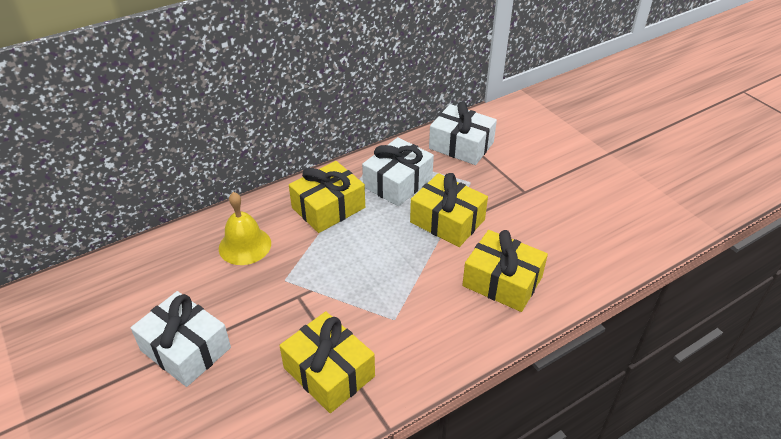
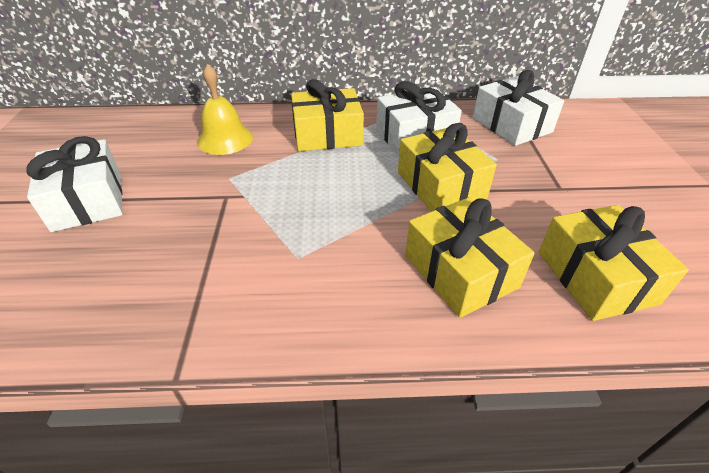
camera: 30 degrees right, 0 degrees up
(329, 372) = (179, 280): yellow gift -> yellow gift (595, 277)

